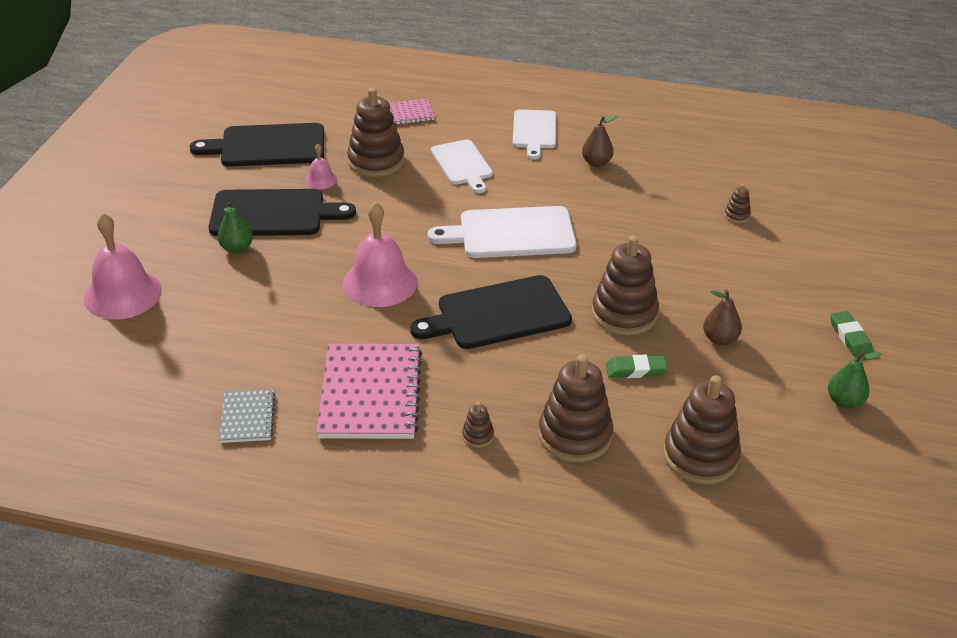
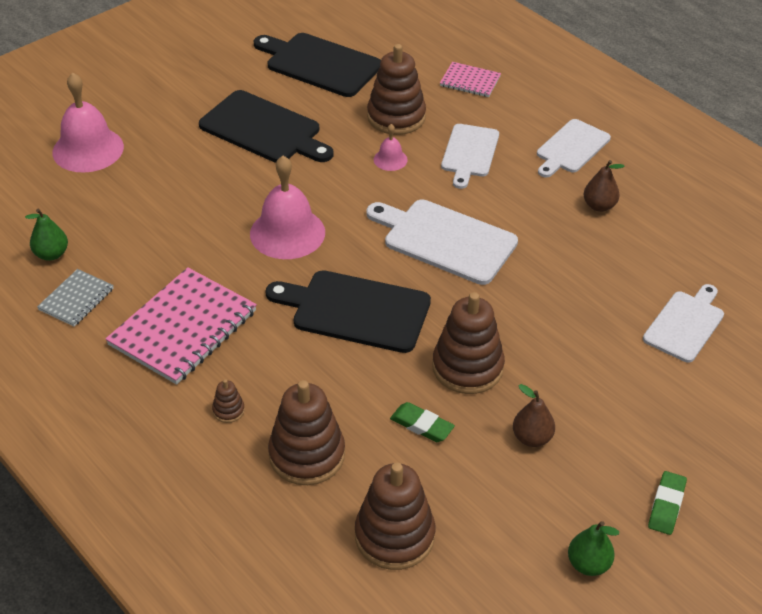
camera: 35 degrees right, 5 degrees up
(237, 248) = (206, 148): green pear -> green pear (51, 254)
(321, 180) = (332, 115): pink bell -> pink bell (390, 159)
(737, 215) = (685, 324): brown stacking toy -> white cutting board

